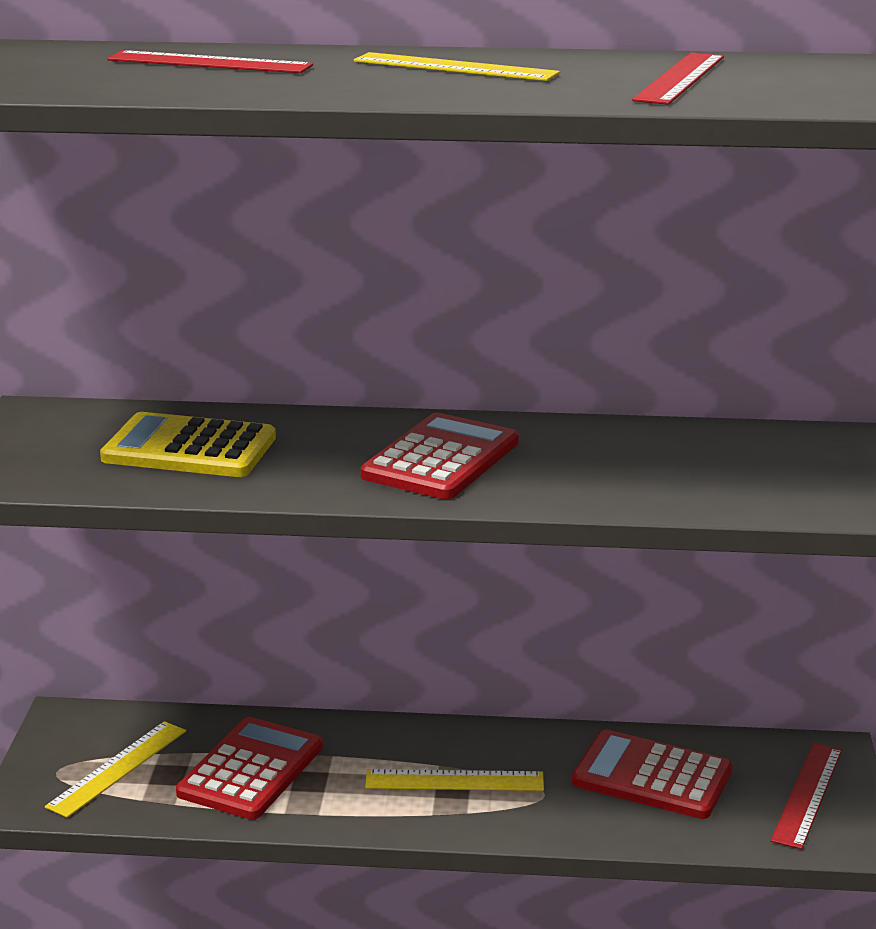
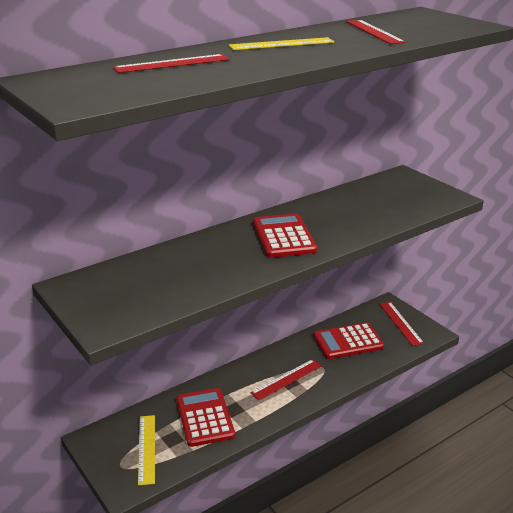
camera: 40 degrees left, 5 degrees up
(189, 448) = (174, 273): yellow calculator -> none
(454, 781) = (286, 379): yellow ruler -> red ruler

